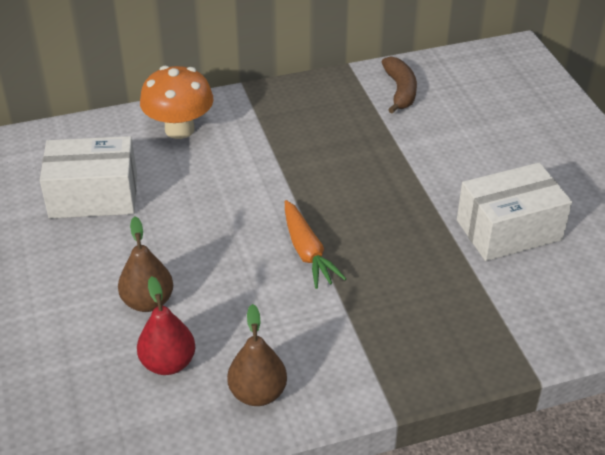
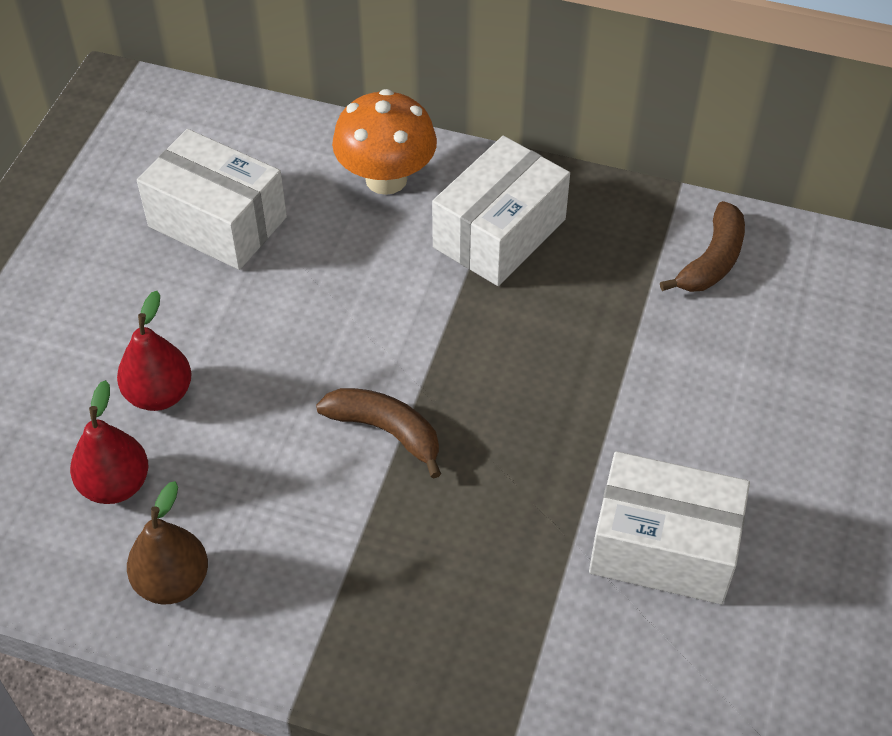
camera: 35 degrees right, 10 degrees up
(148, 302) = (159, 394): brown pear -> red pear
(274, 127) = (499, 233): none -> white box
(307, 251) = (385, 431): orange carrot -> brown banana

